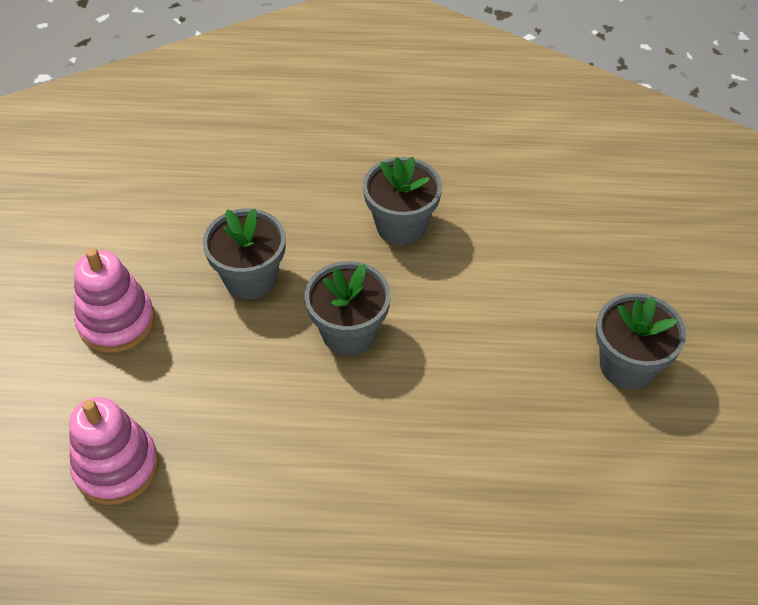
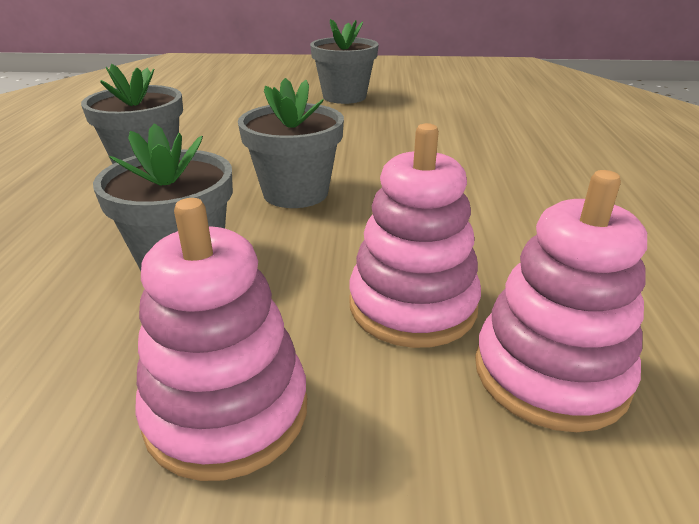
camera: 90 degrees left, 20 degrees down
(186, 405) = (412, 306): none -> pink stacking toy

